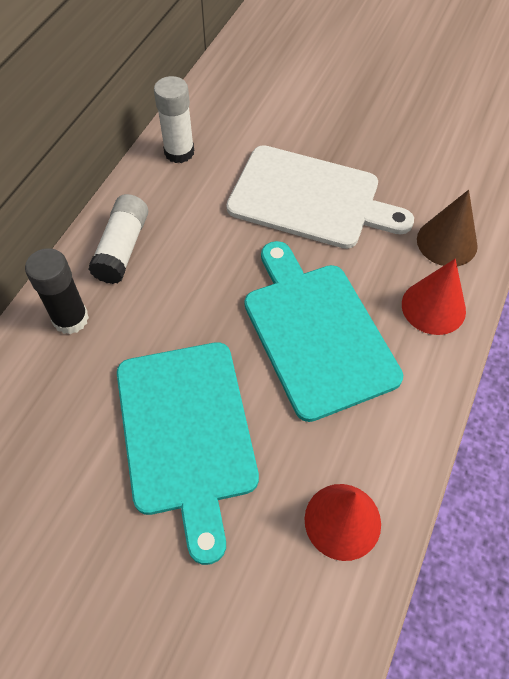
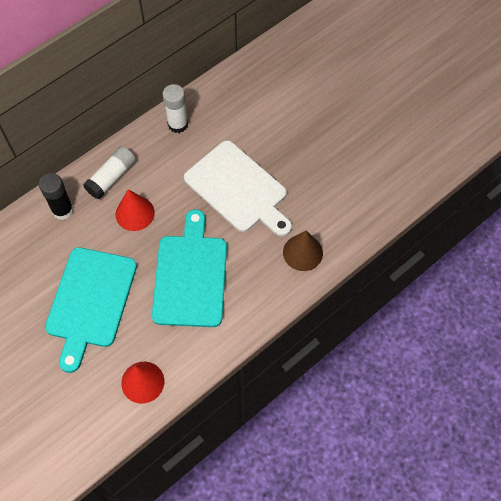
camera: 25 degrees right, 5 degrees up
(433, 307) = (267, 289): red cone -> red cone (135, 213)

